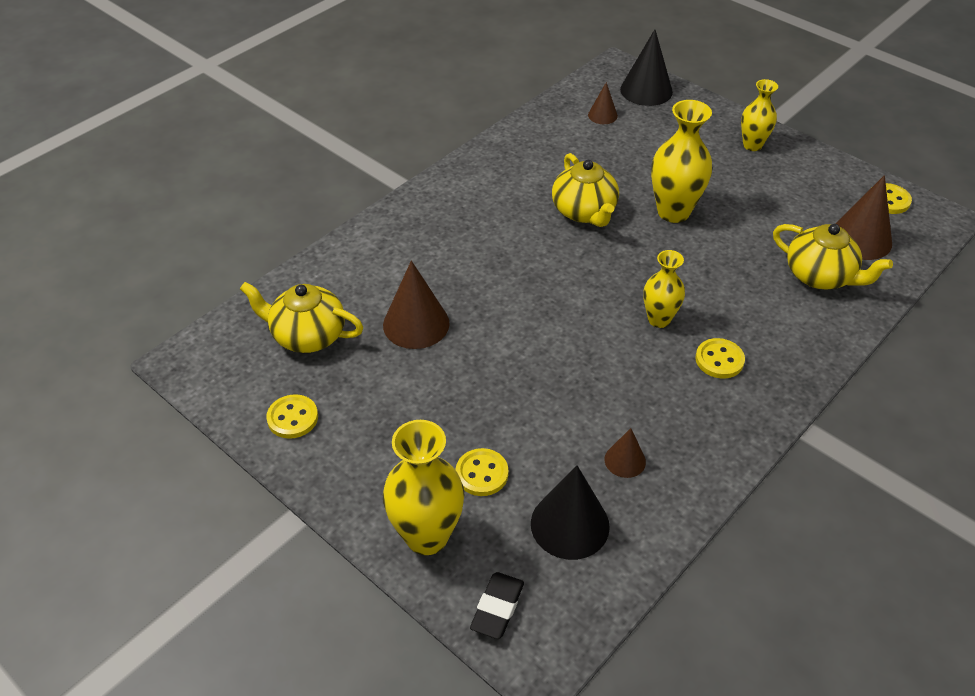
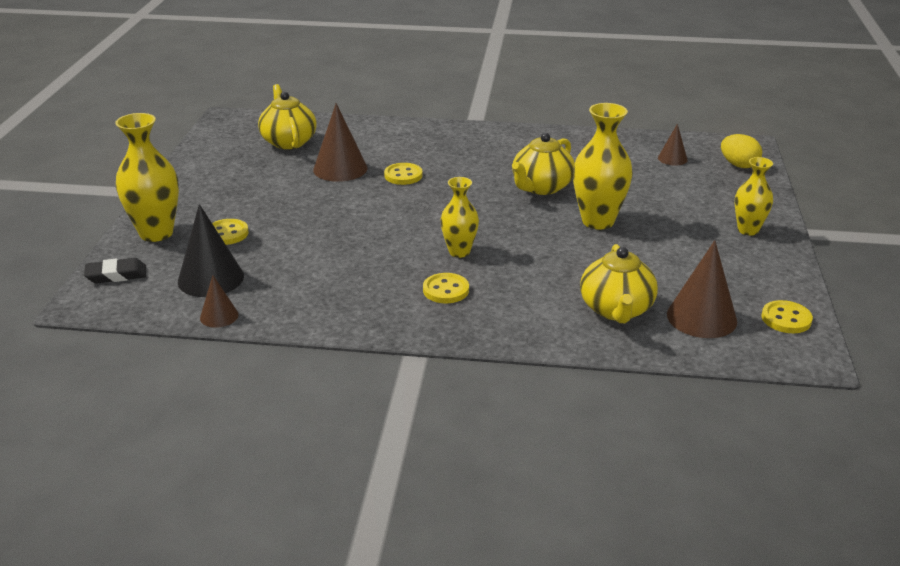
camera: 55 degrees right, 15 degrees down
(292, 418) = (214, 161): yellow button -> yellow button (403, 175)
(625, 460) = (292, 281): brown cone -> brown cone (219, 316)
(646, 90) = (738, 165): black cone -> yellow egg

